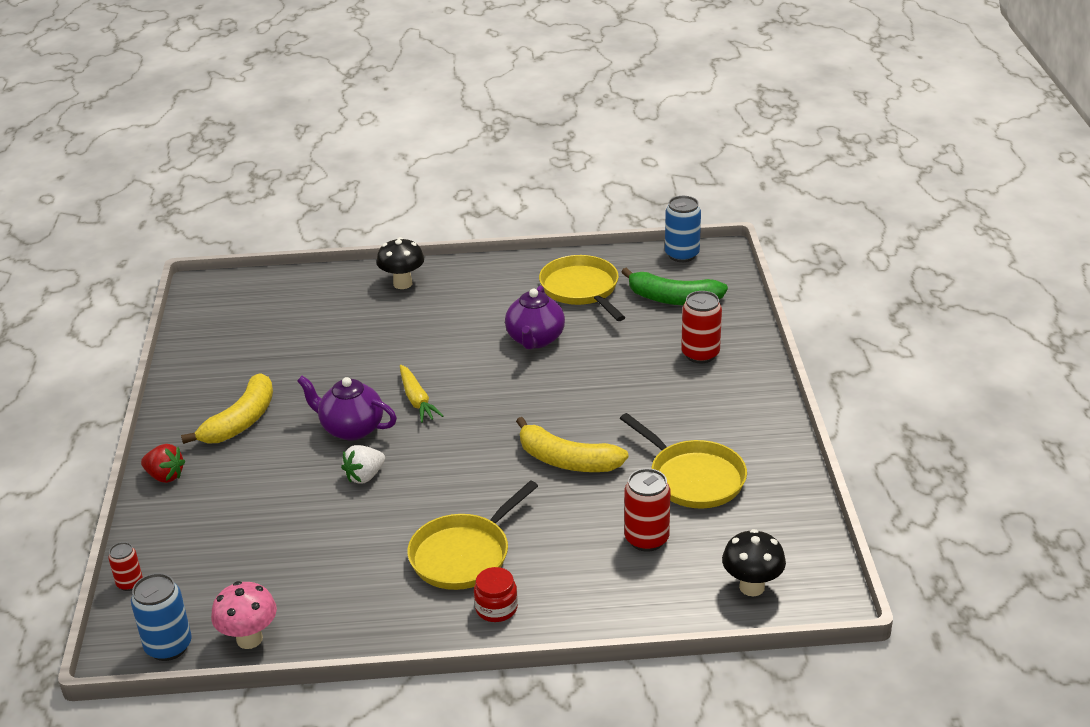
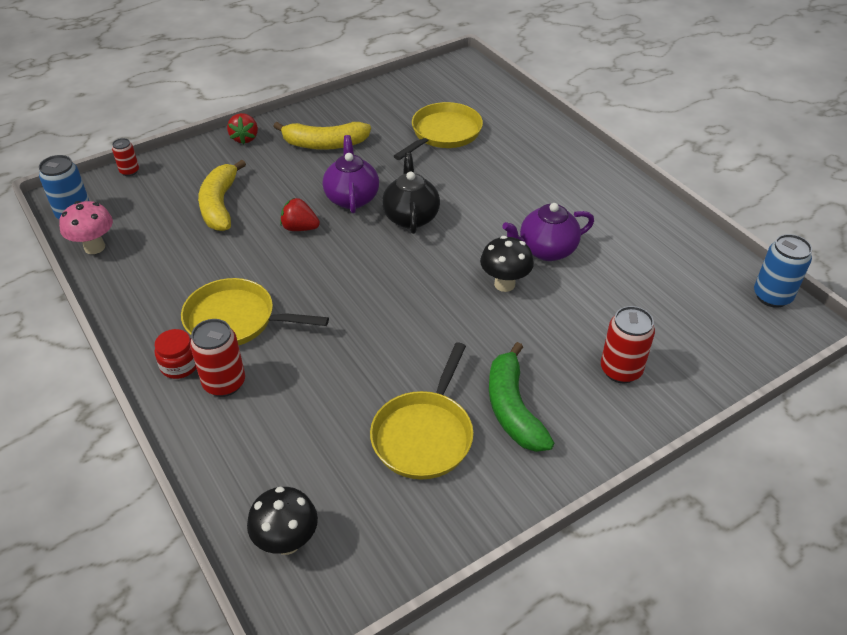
camera: 60 degrees right, 10 degrees up
(364, 476) = (300, 228): white strawberry -> red strawberry
(402, 284) = (555, 148): black mushroom -> black mushroom (504, 284)
(417, 400) = (411, 217): yellow carrot -> black teapot
(567, 460) = (393, 335): yellow banana -> yellow banana (220, 205)
(581, 289) = (646, 250): yellow pan -> yellow pan (443, 133)
(646, 539) = (316, 432): red can -> red can (224, 383)
(673, 299) = (692, 317): green banana -> green banana (513, 408)

